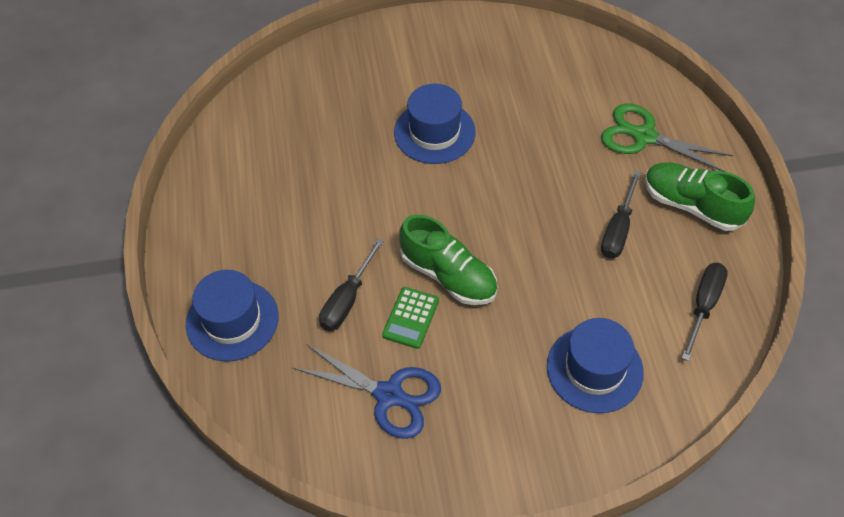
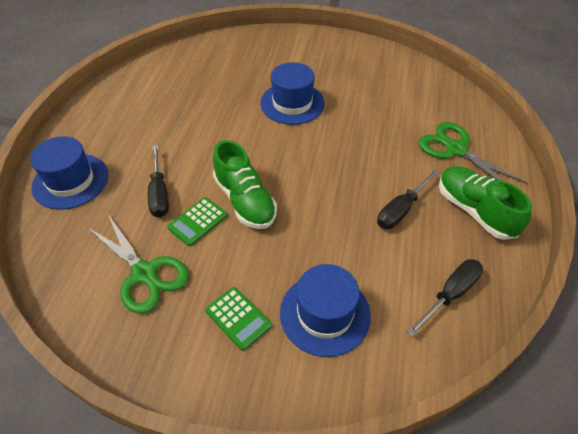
camera: 20 degrees right, 5 degrees down
(347, 299) = (159, 193): black screwdriver -> black screwdriver turned 60 degrees counterclockwise
(389, 395) = (144, 274): blue scissors -> green scissors
(512, 405) = (238, 318): none -> green calculator

